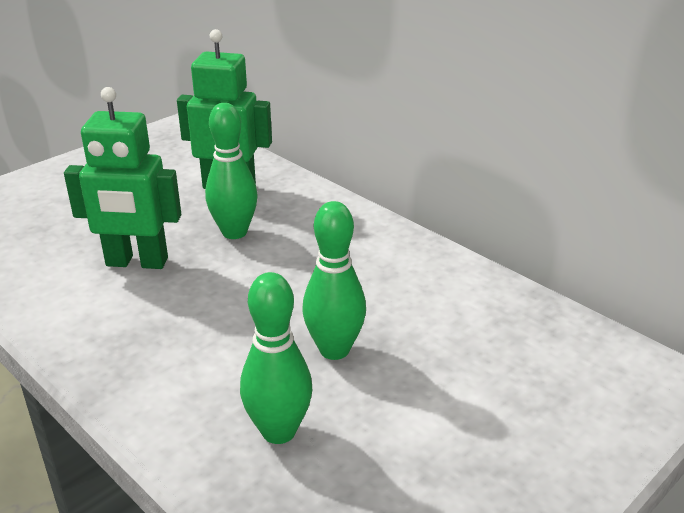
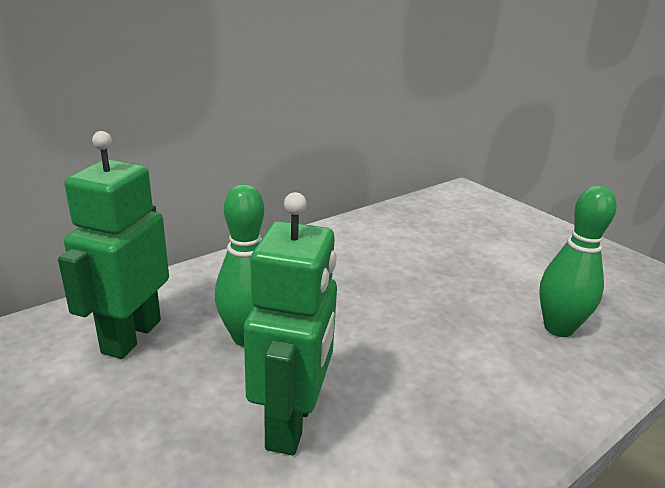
camera: 85 degrees left, 5 degrees down
(334, 350) = (454, 293): green bowling pin -> none

